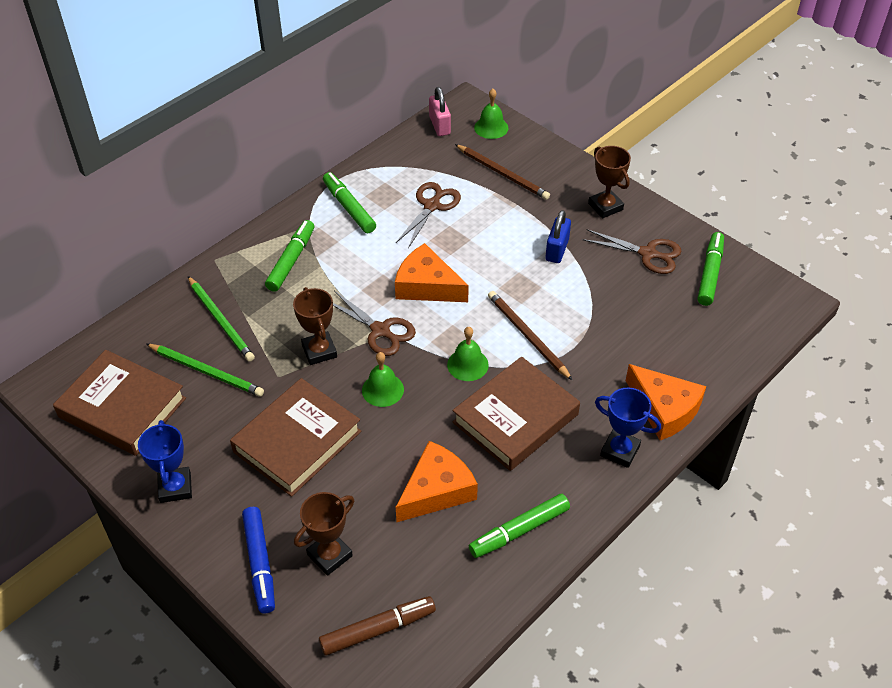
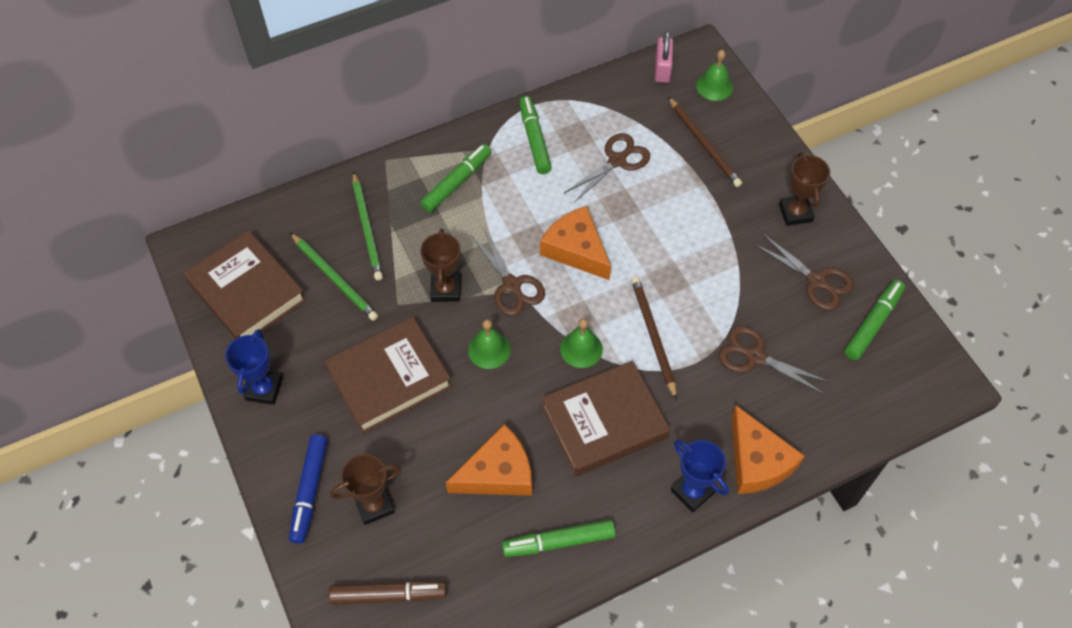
camera: 20 degrees right, 10 degrees up
(557, 250) = (723, 248): blue padlock -> none
(623, 327) = (755, 356): none -> brown scissors

